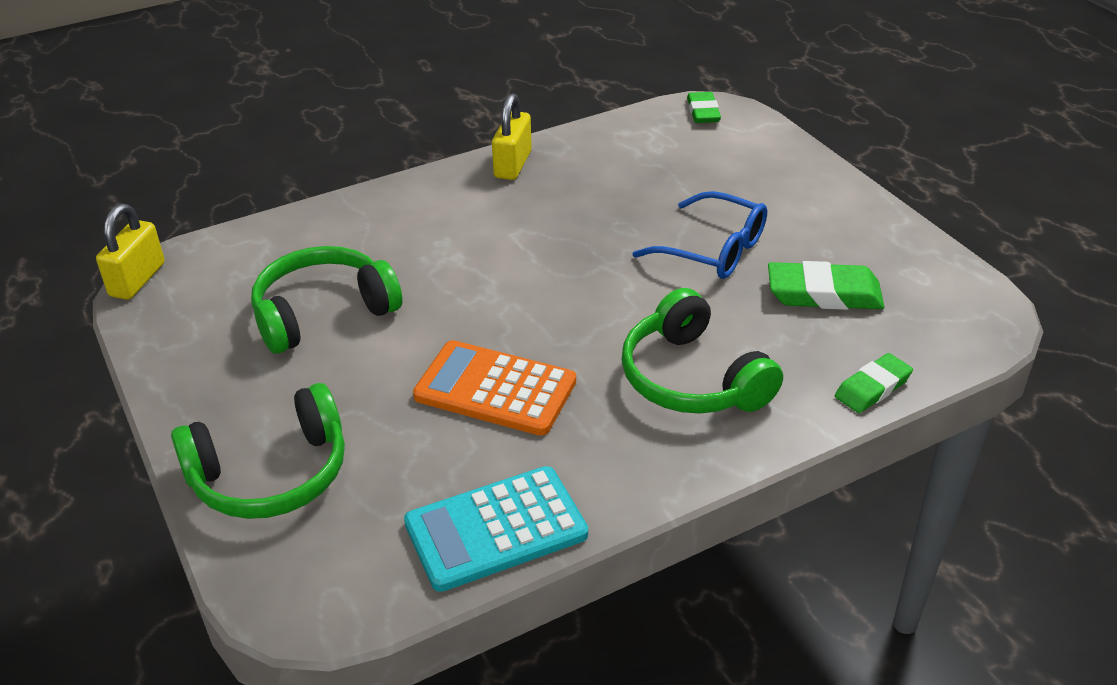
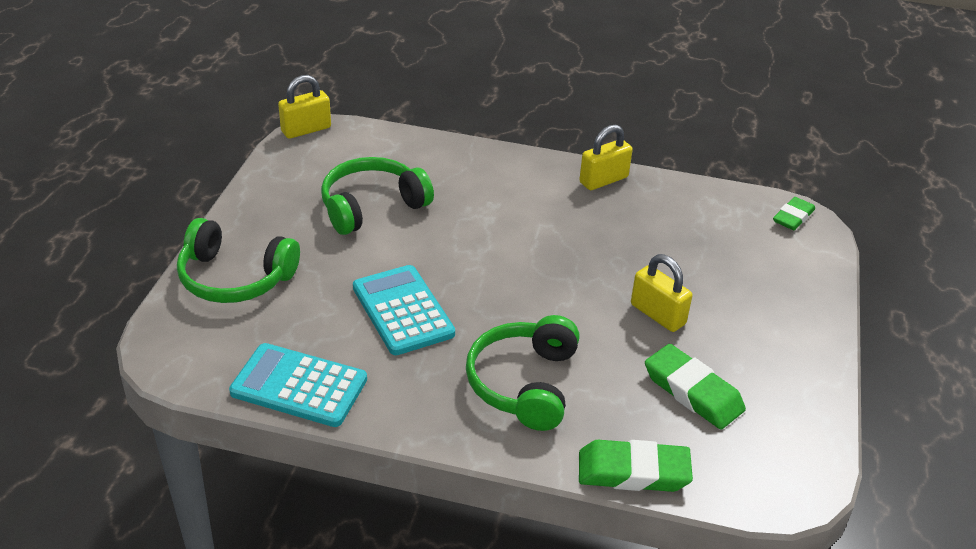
camera: 40 degrees right, 0 degrees up
(323, 313) = (372, 206): green headphones -> green headphones turned 45 degrees counterclockwise
(495, 389) = (402, 311): orange calculator -> turquoise calculator
(713, 250) = (657, 314): blue glasses -> yellow padlock
(872, 388) = (633, 472): green eraser -> green eraser, size x1.55

